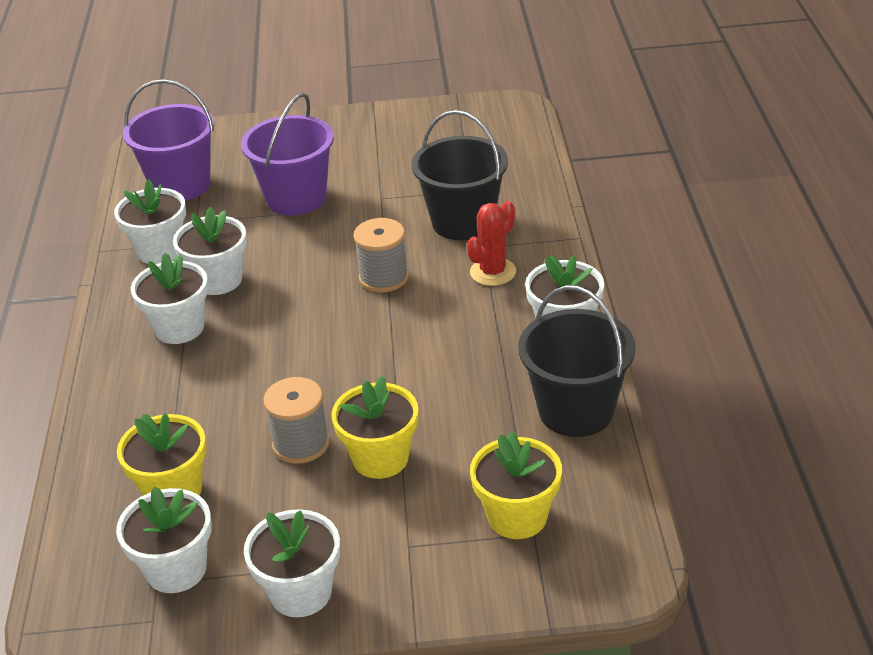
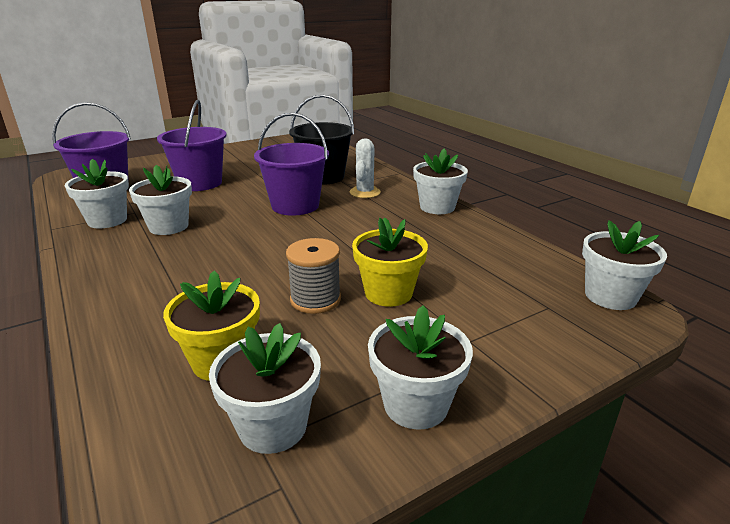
camera: 30 degrees left, 10 degrees down
(179, 328) = (152, 256): white flower pot -> white flower pot (610, 296)
(383, 277) = (295, 205): grey spool -> purple bucket
(493, 272) = (365, 192): red cactus -> white cactus
(517, 517) = (525, 300): yellow flower pot -> none
(576, 410) = (491, 239): black bucket -> none

